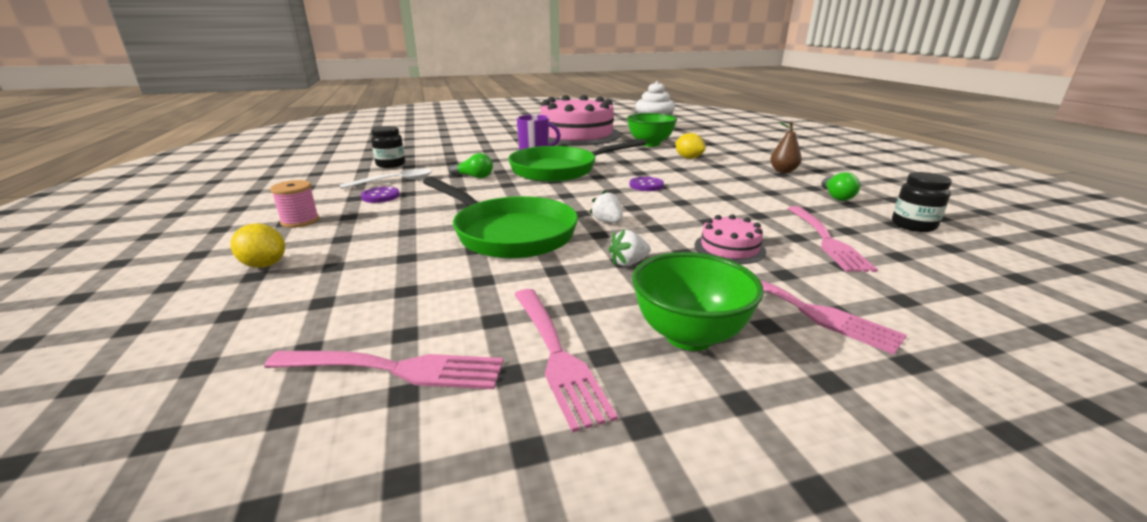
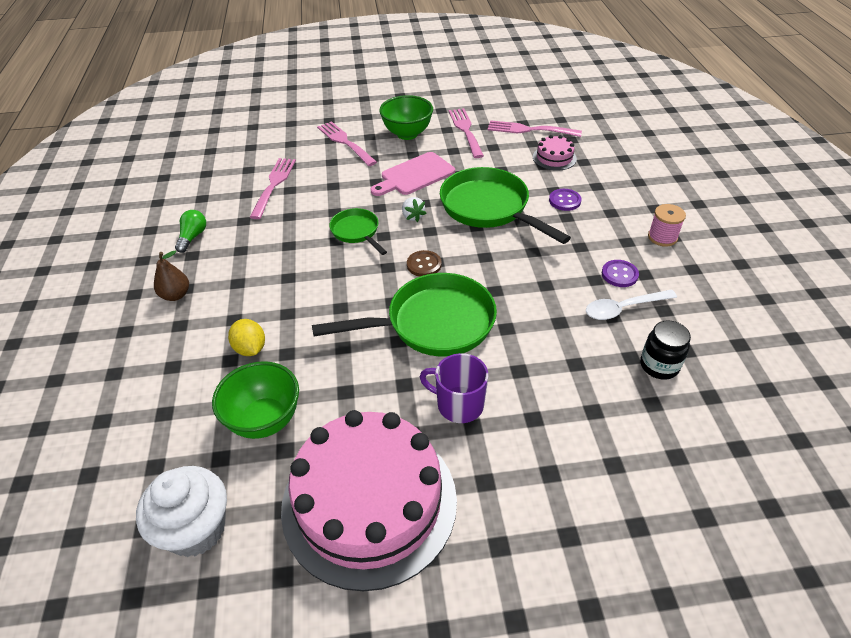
camera: 170 degrees left, 20 degrees up
(264, 265) = (641, 190): yellow lemon -> none
(474, 177) = (535, 313): green light bulb -> none
(578, 193) = (424, 265): none -> brown button
(628, 263) = (415, 175): white strawberry -> pink cutting board
(646, 185) = (350, 274): purple button -> purple button (564, 201)
(665, 208) = (357, 232): none -> green pan
(729, 248) = (344, 182): pink cake -> pink cake (554, 158)
(913, 225) = (193, 194): black jar -> none

